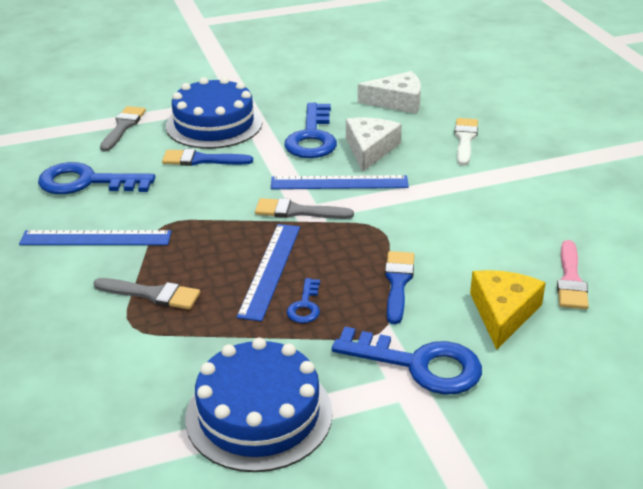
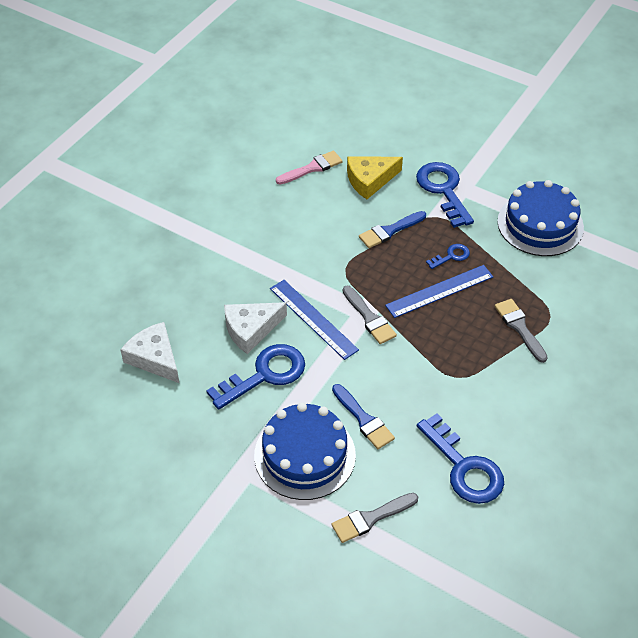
camera: 130 degrees left, 15 degrees up
(96, 238) = (509, 401): blue ruler -> none
(465, 139) = (185, 285): white brush -> none

